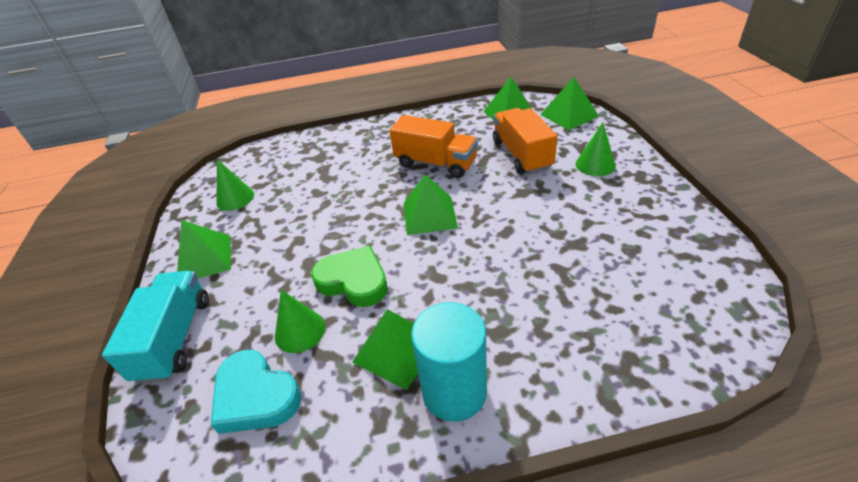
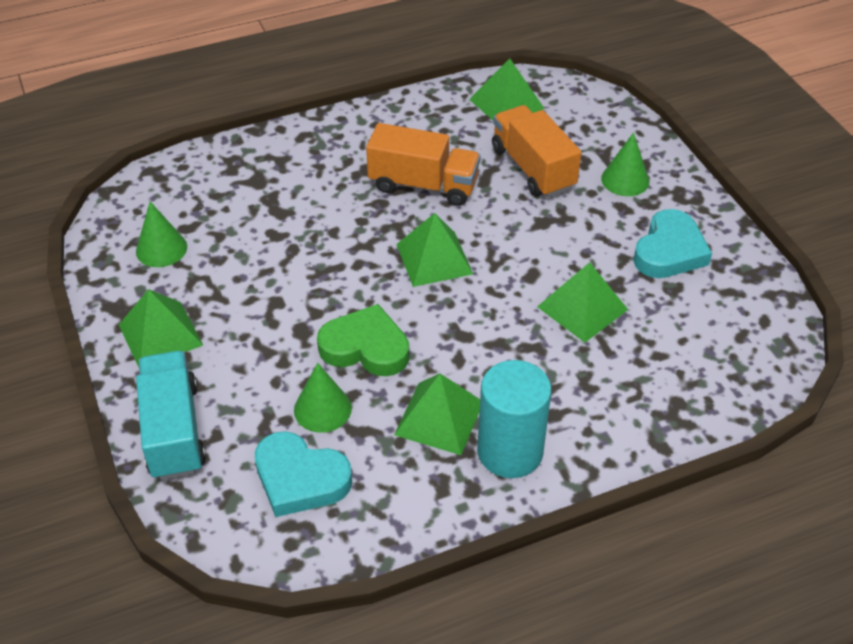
camera: 15 degrees left, 5 degrees up
(569, 115) = (585, 104): green pyramid -> green pyramid (582, 308)
(629, 219) = (669, 251): none -> turquoise heart

